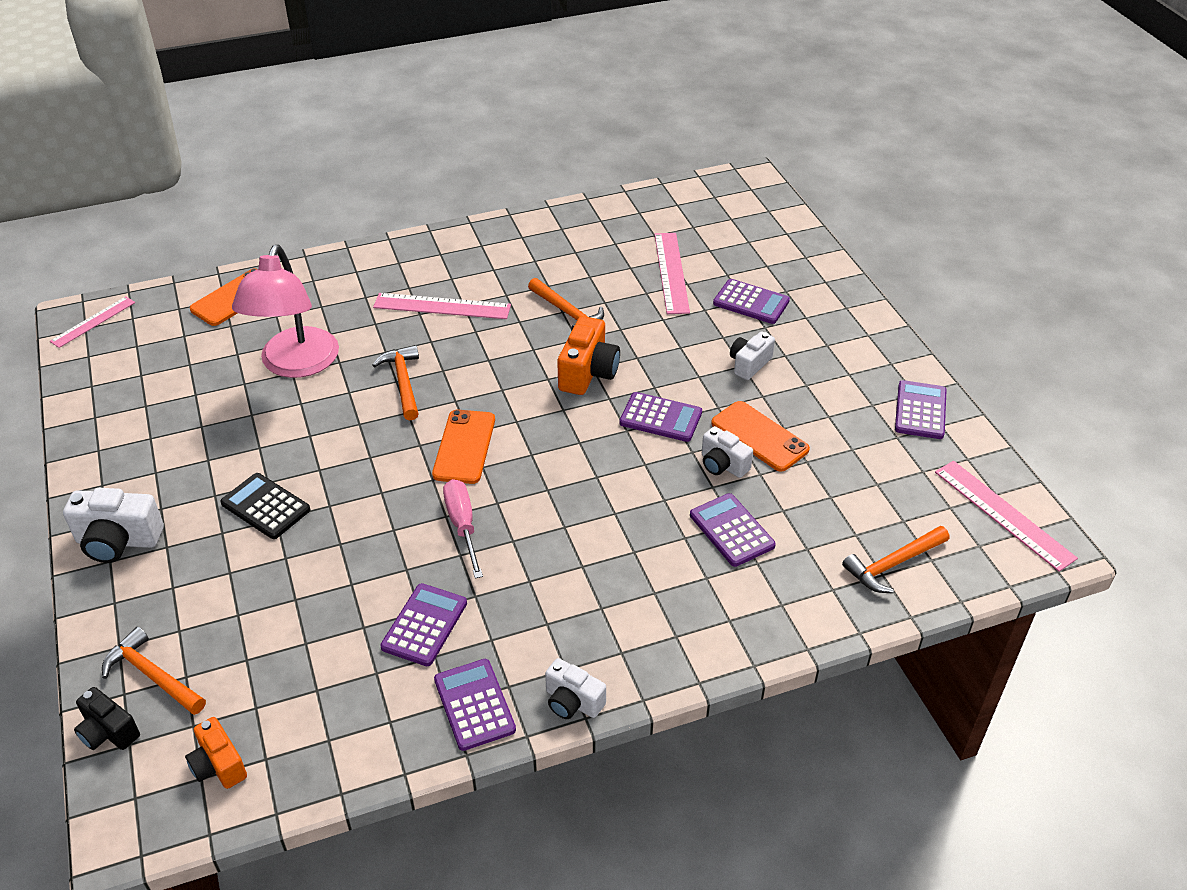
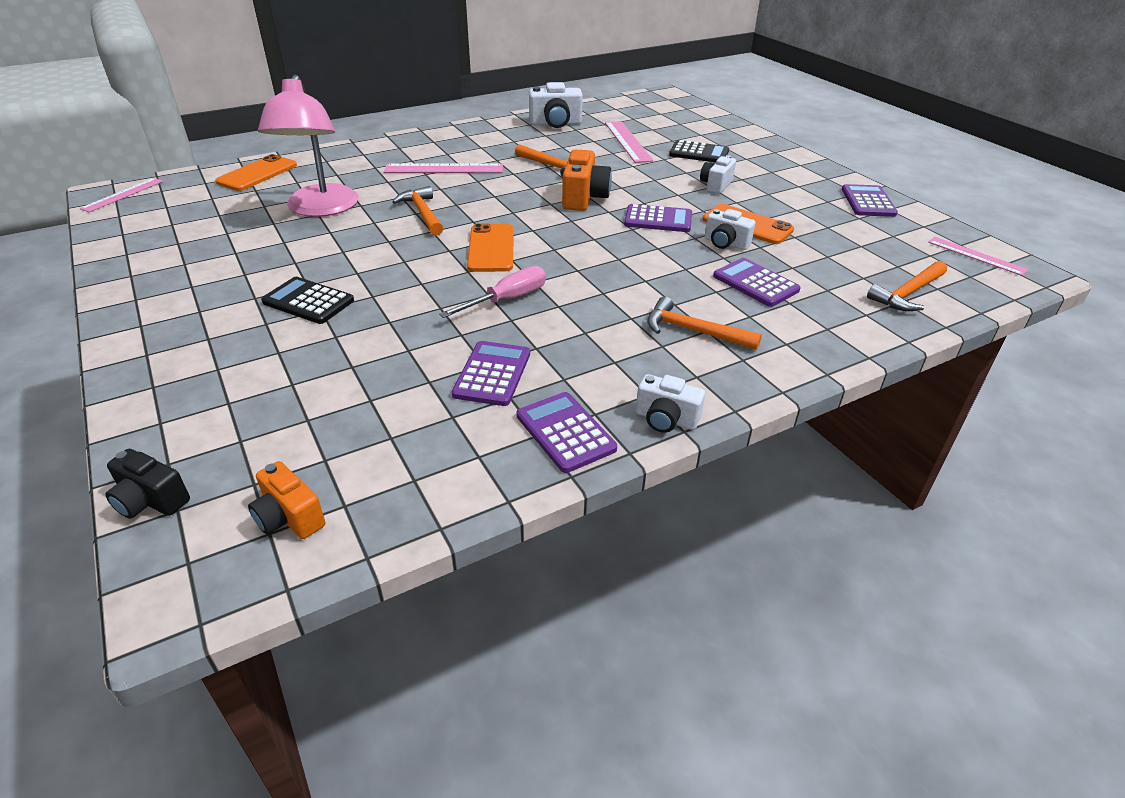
camera: 10 degrees left, 5 degrees down
(118, 541) = (155, 338): white camera -> white camera (555, 124)
(152, 675) = (201, 444): orange hammer -> orange hammer (693, 331)
(462, 526) = (507, 299): pink screwdriver -> pink screwdriver turned 75 degrees clockwise
(751, 302) = (699, 153): purple calculator -> black calculator
(1003, 514) = (976, 256): pink ruler -> pink ruler, size x0.66

